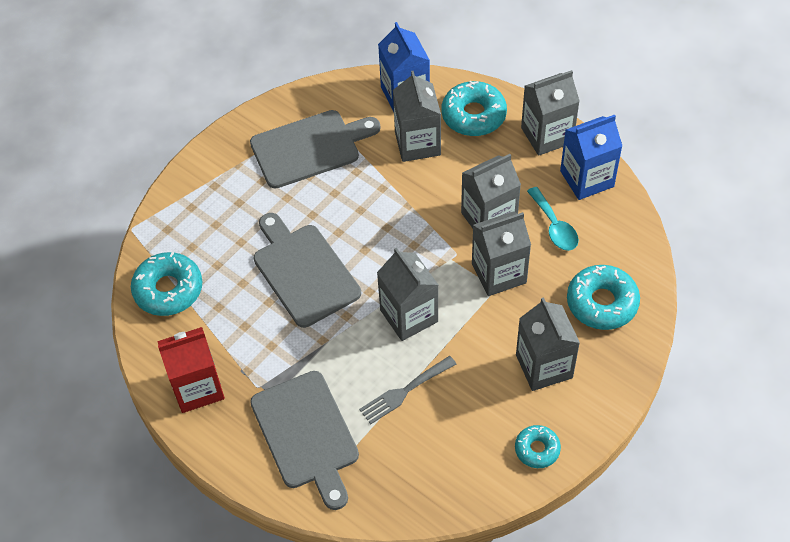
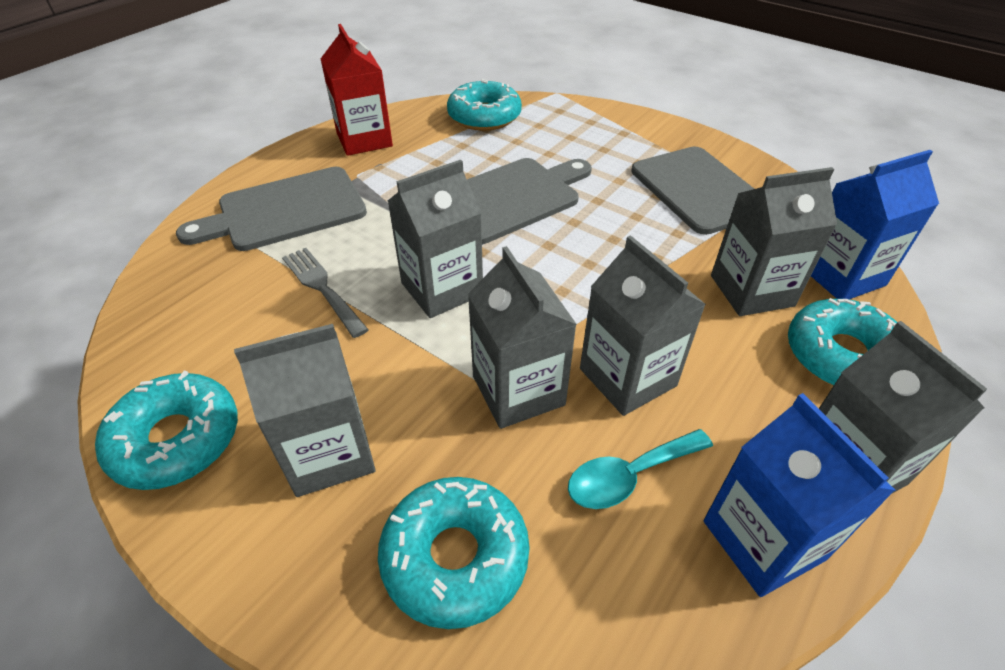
camera: 85 degrees right, 10 degrees down
(537, 449) = (176, 440): turquoise donut -> turquoise donut, size x1.69

